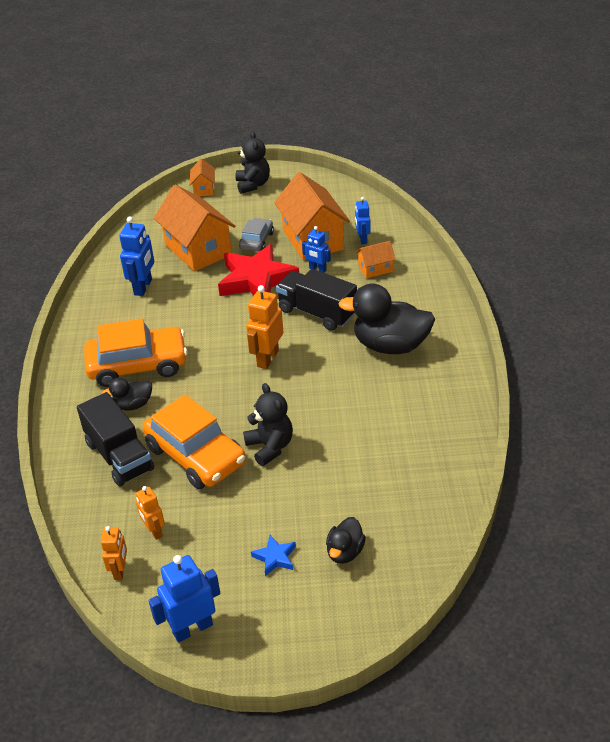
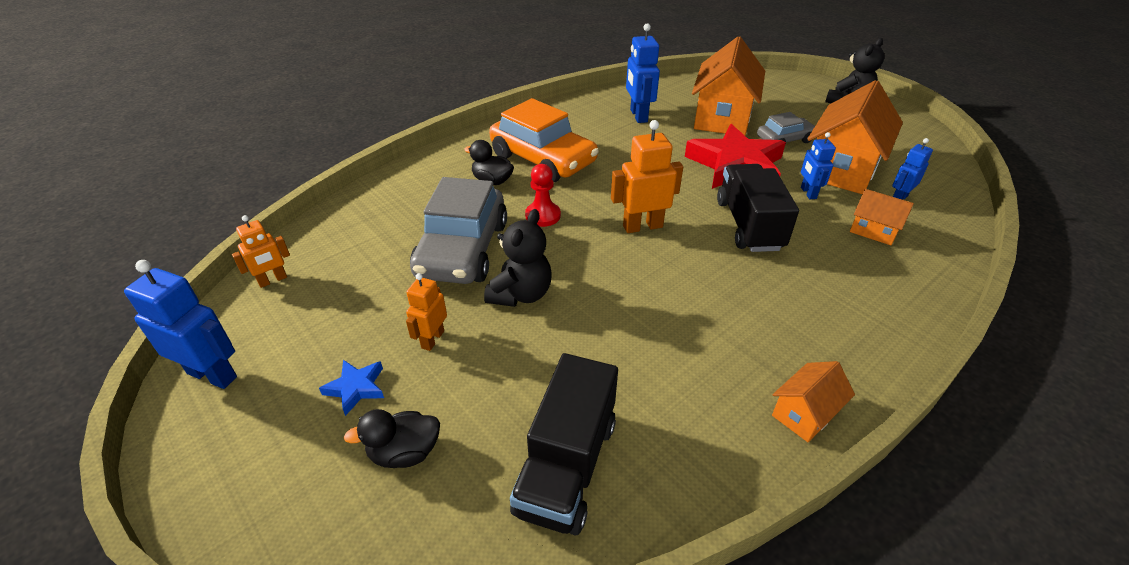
camera: 50 degrees right, 0 degrees up
(119, 456) = (421, 206): black truck -> black truck (566, 466)
(143, 287) = (638, 116): blue robot -> blue robot turned 105 degrees clockwise
(154, 531) = (339, 275): orange robot -> orange robot (432, 339)
(196, 455) = (463, 249): orange car -> grey car
(204, 189) = (797, 84): orange house -> orange house (804, 414)
(204, 398) = (543, 216): none -> red pawn
(390, 346) = (779, 307): black duck -> none

